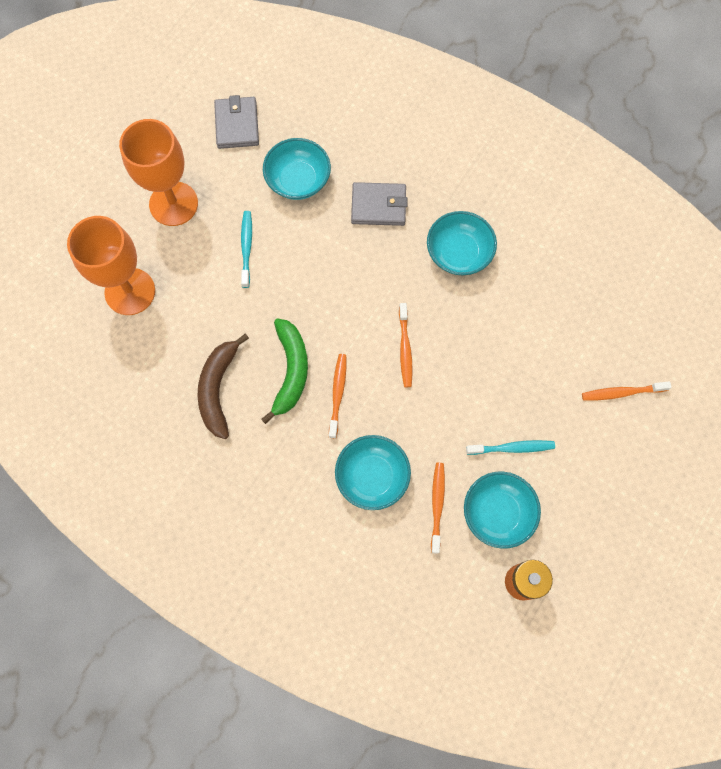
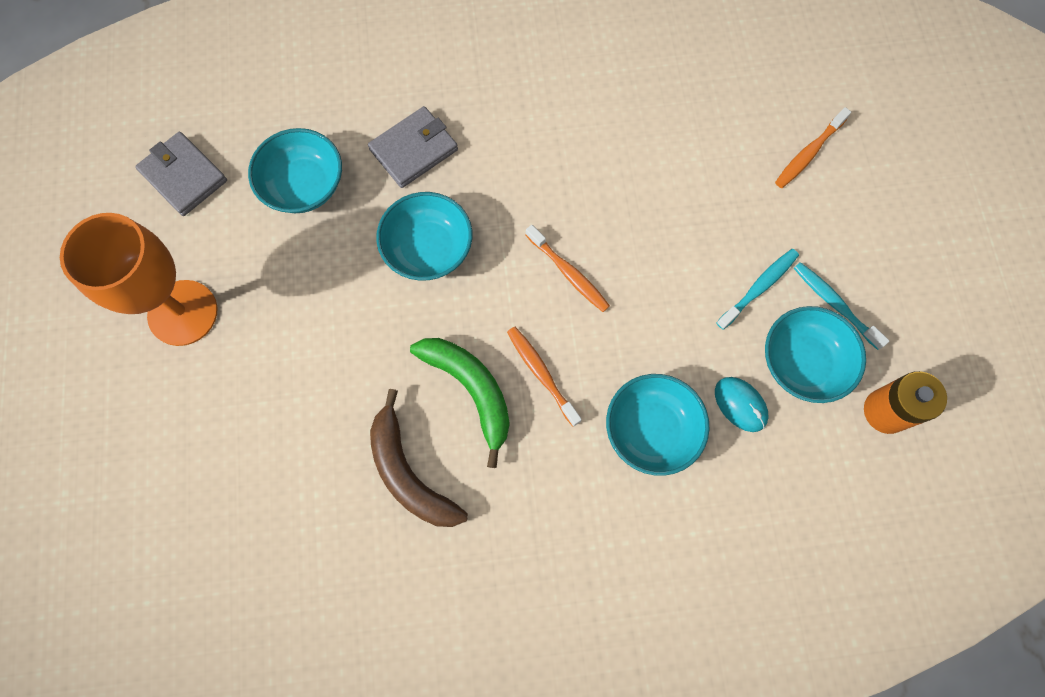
camera: 40 degrees left, 0 degrees up
(130, 291) = (214, 447): orange goblet -> none
(246, 248) = (309, 298): turquoise toothbrush -> turquoise toothbrush (835, 304)
(437, 505) = (740, 404): orange toothbrush -> turquoise mouse
(459, 253) = (537, 137): turquoise bowl -> turquoise bowl (428, 249)

